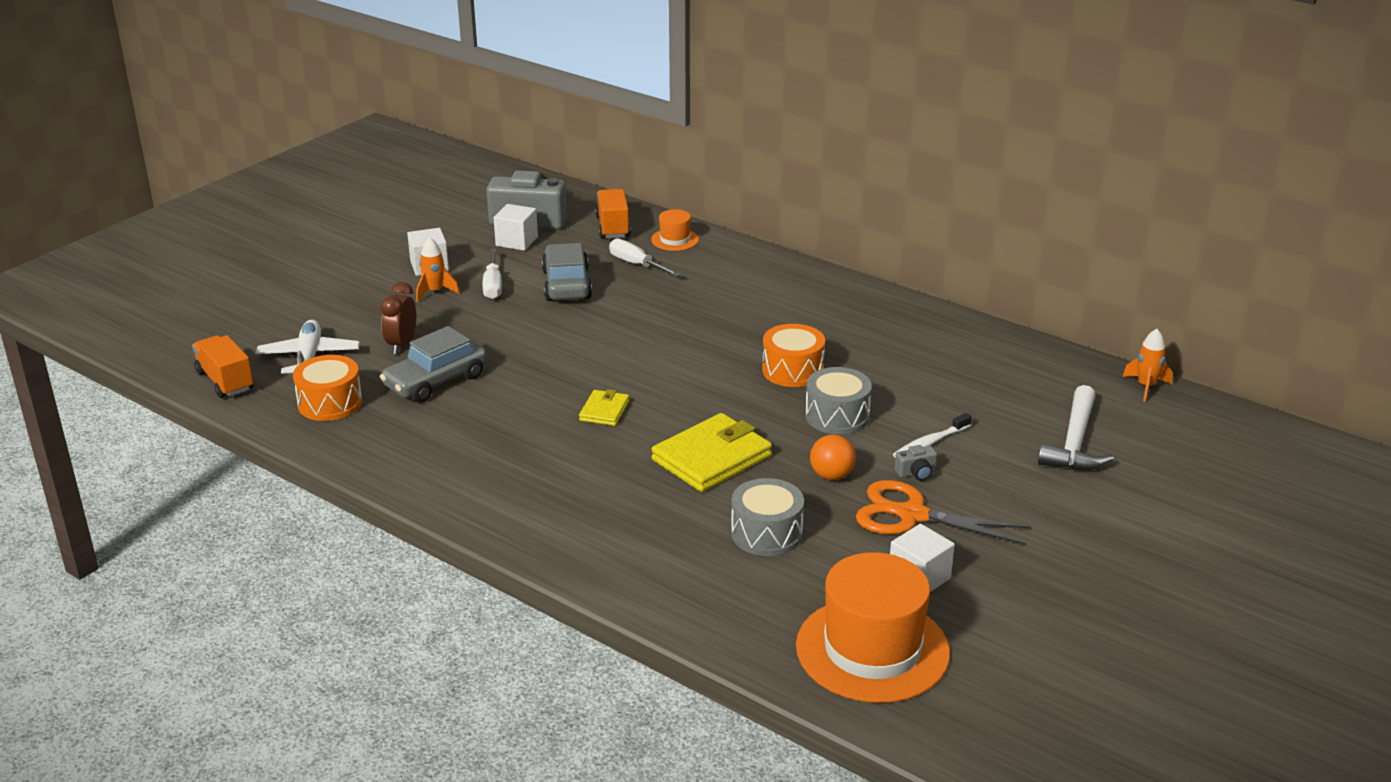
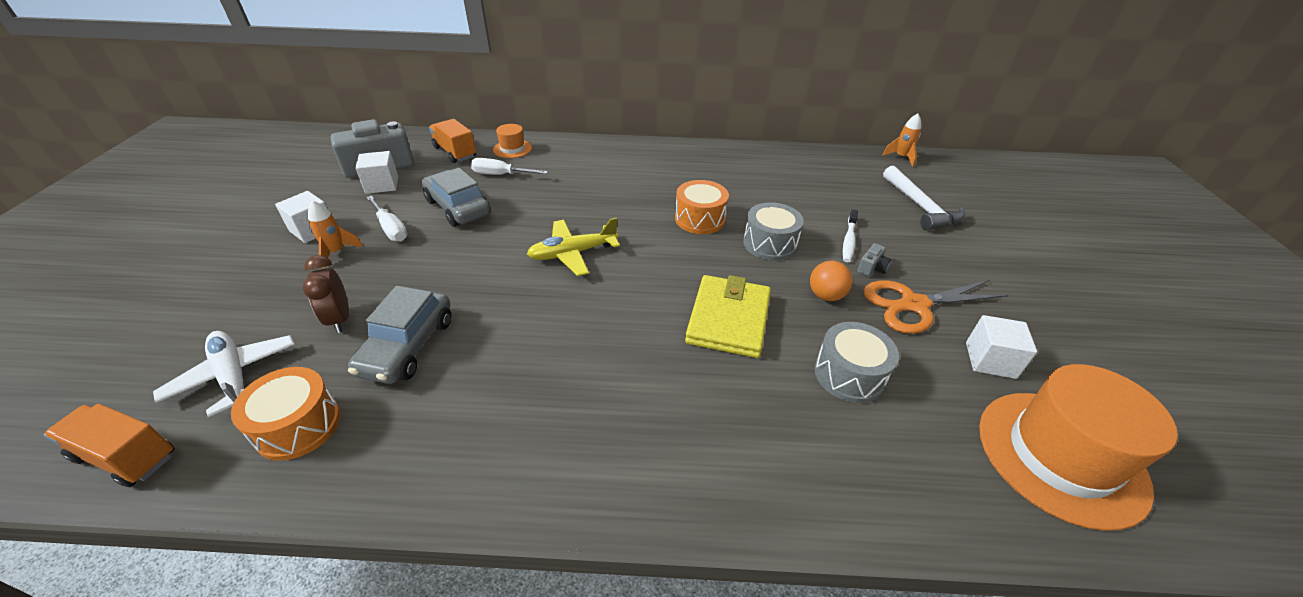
camera: 35 degrees left, 10 degrees up
(604, 411) = (597, 311): yellow wallet -> none
(631, 359) = (573, 253): none -> yellow plane

